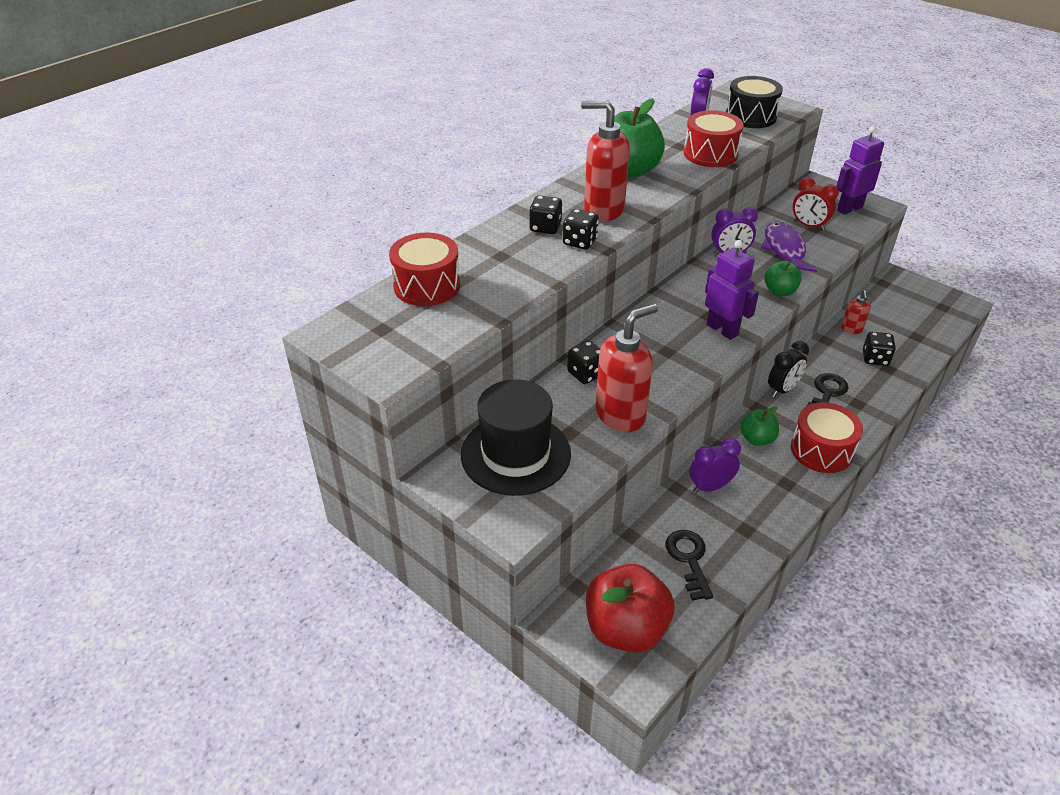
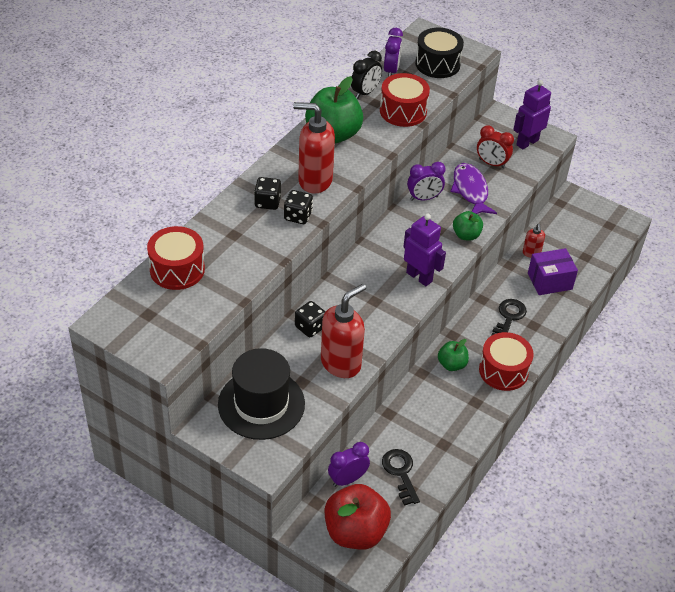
camera: 10 degrees left, 5 degrees up
(710, 487) = (415, 410): purple clock -> purple clock (347, 479)
(782, 390) = (472, 317): black clock -> black clock (365, 93)
(875, 359) = (549, 281): black dice -> purple box

